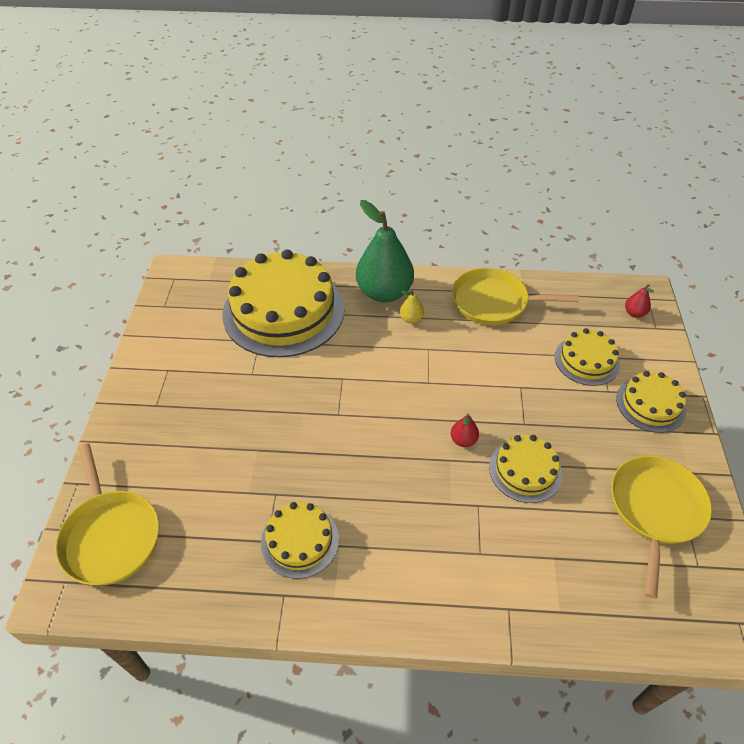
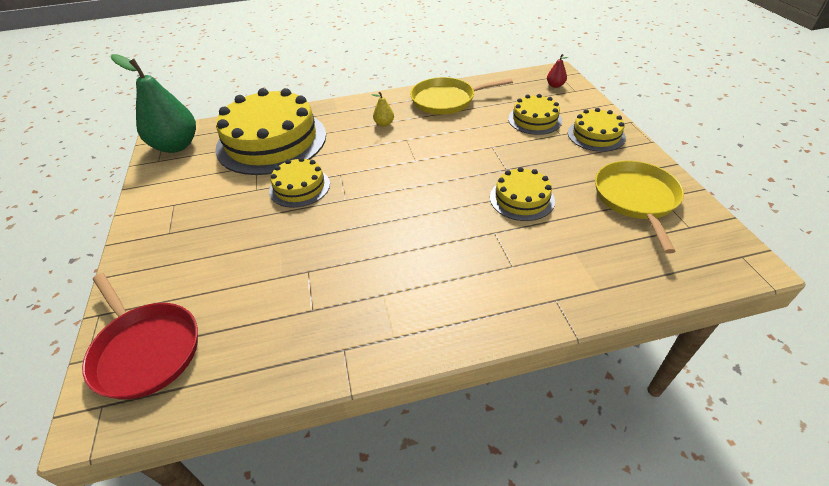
camera: 15 degrees left, 5 degrees down
(111, 536) = (146, 350): yellow pan -> red pan
(300, 540) = (344, 301): yellow cake -> yellow cake (299, 187)
(384, 292) = (355, 112): green pear -> green pear (176, 146)
(463, 440) = (461, 191): red pear -> none

